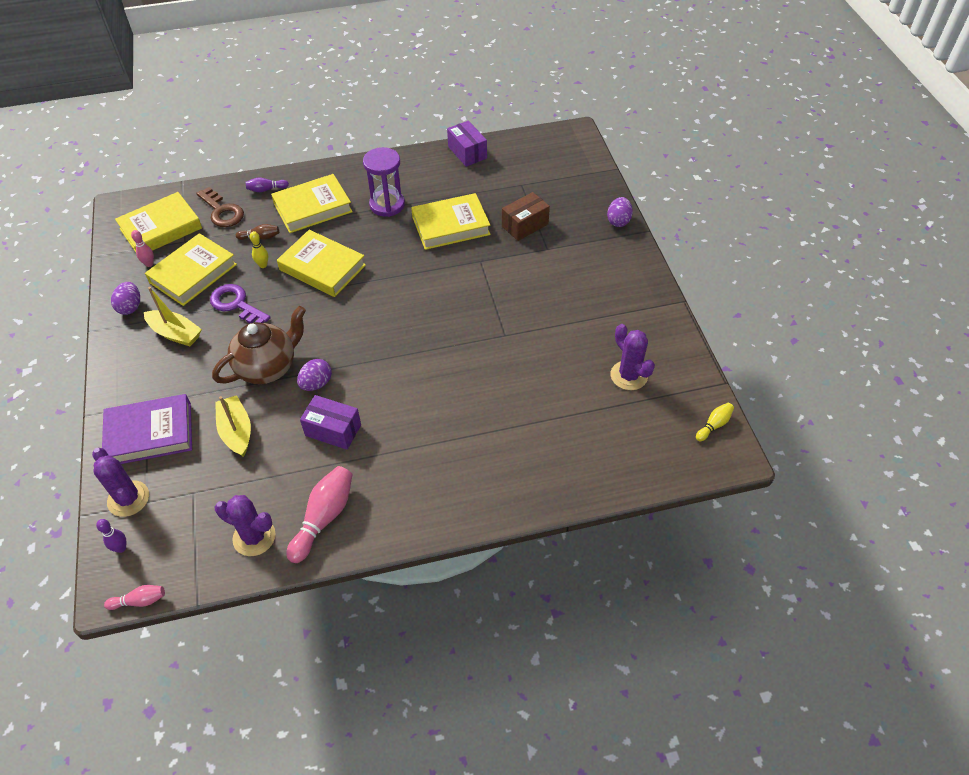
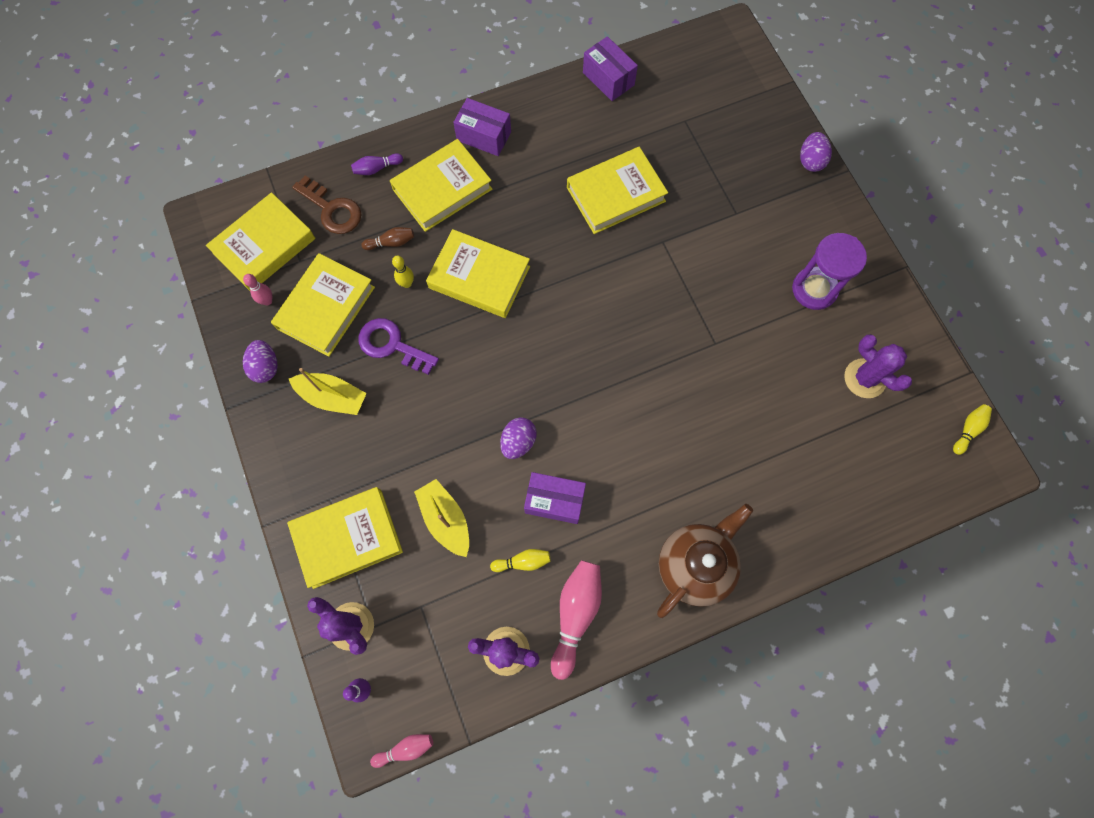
camera: 10 degrees left, 20 degrees up
(150, 434) = (347, 538): purple book -> yellow book
(268, 367) = (456, 428): brown teapot -> brown teapot (694, 565)
(291, 471) = (523, 562): none -> yellow bowling pin
(357, 178) = (484, 136): none -> purple box
(387, 205) = (531, 173): purple hourglass -> purple hourglass (814, 289)
(525, 225) = (703, 182): brown box -> none

